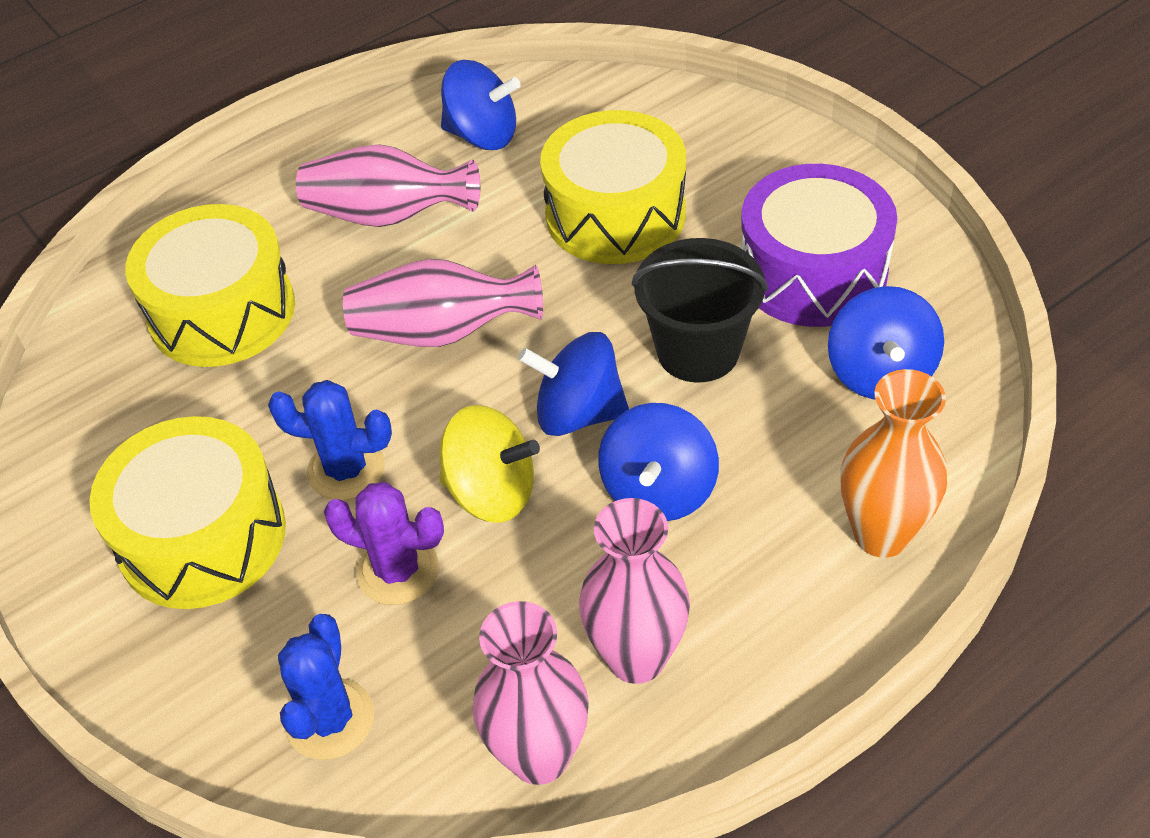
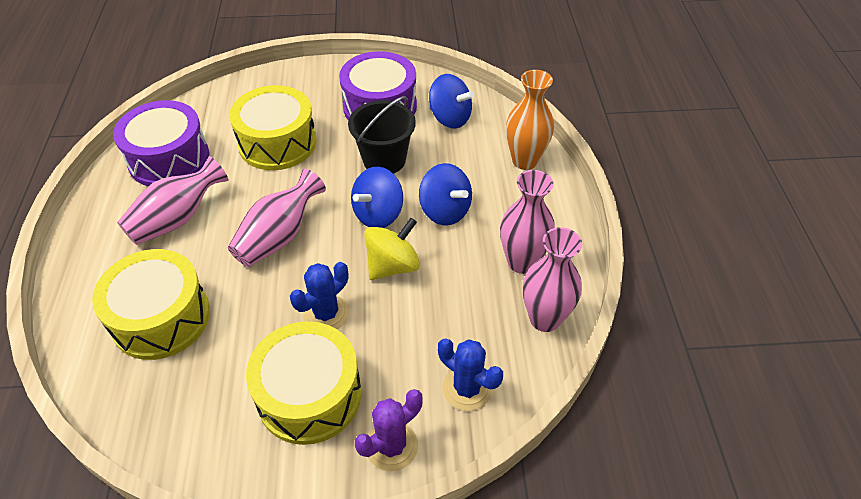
camera: 60 degrees left, 0 degrees up
(397, 570) = (405, 322): purple cactus -> purple cactus (391, 446)
(482, 135) = (169, 159): blue spinning top -> purple drum

